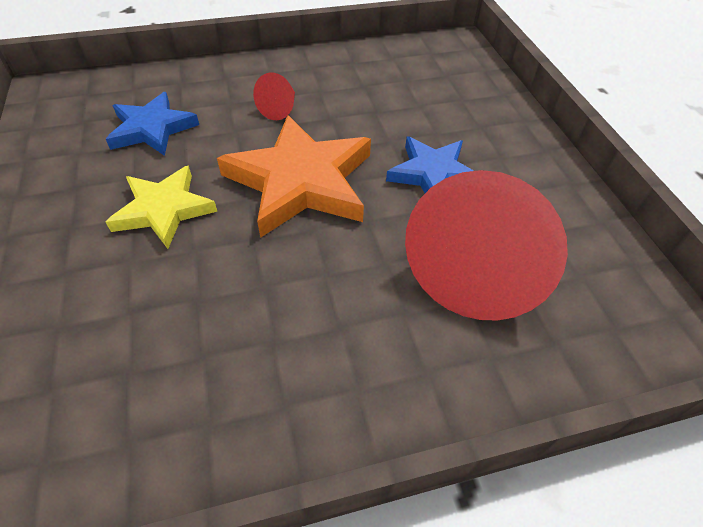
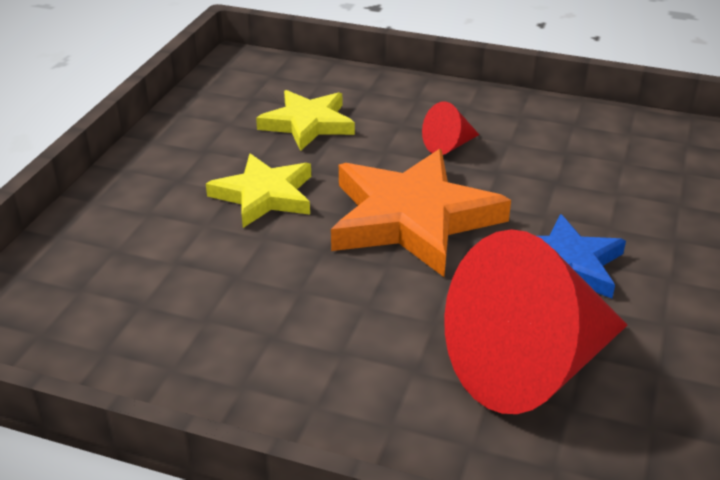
camera: 35 degrees right, 15 degrees down
(152, 128) = (308, 124): blue star -> yellow star

